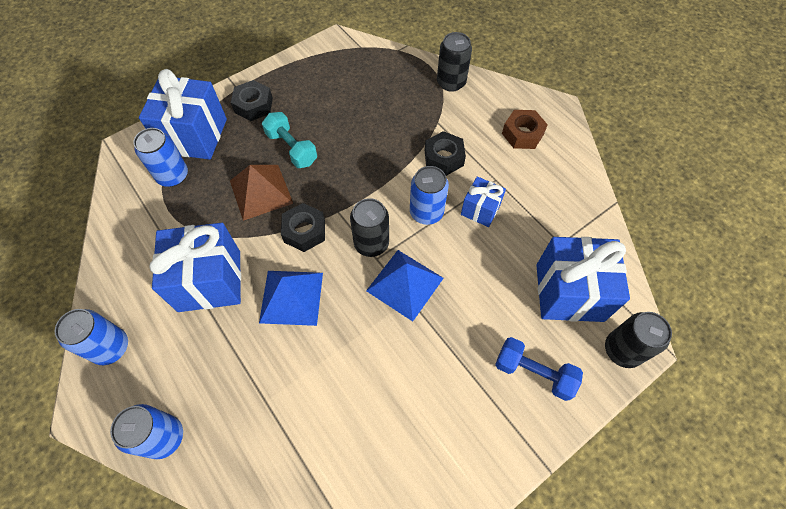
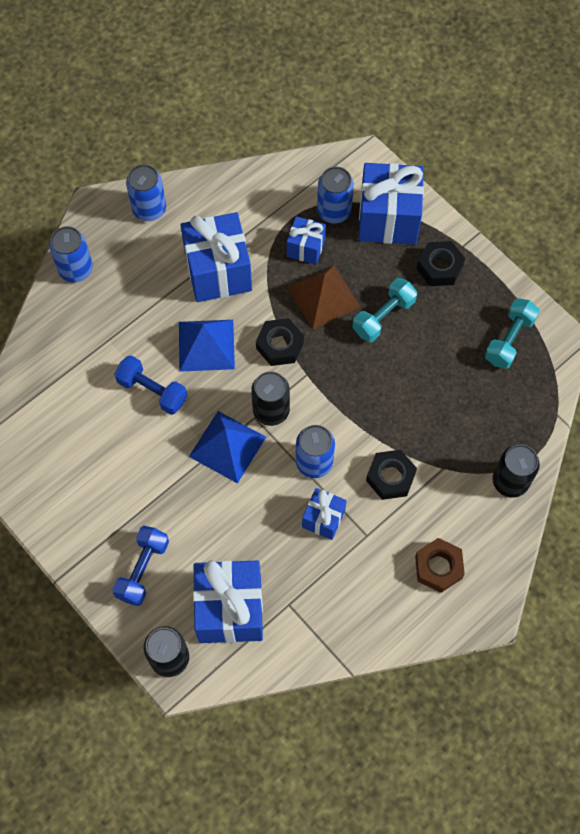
camera: 85 degrees right, 5 degrees up
(205, 201) = (305, 248): none -> blue gift
(330, 69) = (509, 340): none -> turquoise dumbbell
(335, 354) = (152, 391): none -> blue dumbbell

